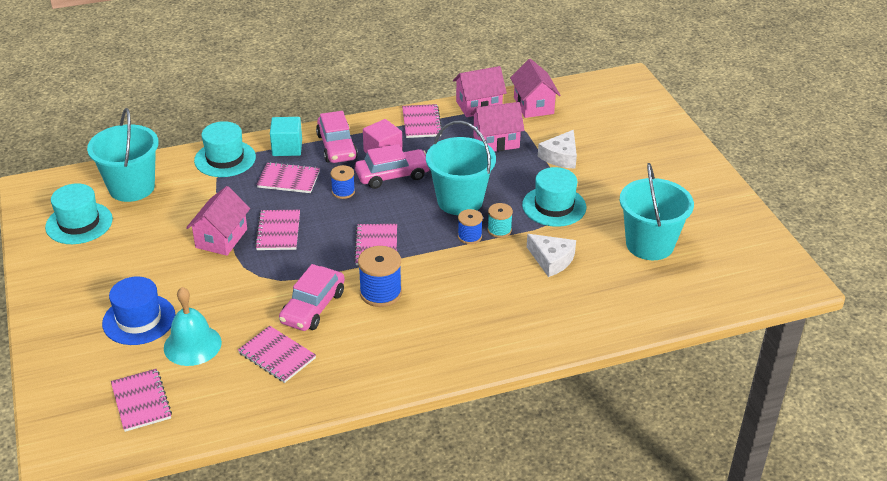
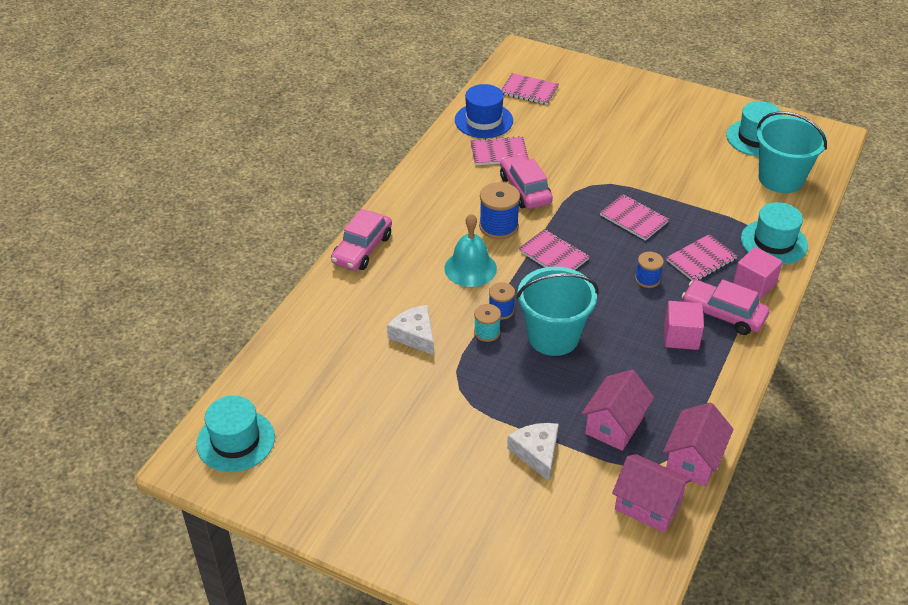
camera: 135 degrees right, 5 degrees up
(139, 319) = (608, 119): blue hat -> blue hat (483, 120)
(192, 345) = (555, 127): turquoise bell -> turquoise bell (470, 268)
(221, 238) = (658, 189): pink house -> none
(287, 148) = (754, 284): turquoise cube -> pink cube
(392, 175) = (638, 321): pink car -> pink car (362, 249)
(421, 122) = (706, 395): pink notebook -> none
(551, 260) = (415, 335): white cheese -> white cheese turned 60 degrees clockwise
(554, 206) = (474, 389): turquoise hat -> turquoise hat (236, 441)
(649, 244) = (351, 408): turquoise bucket -> none

